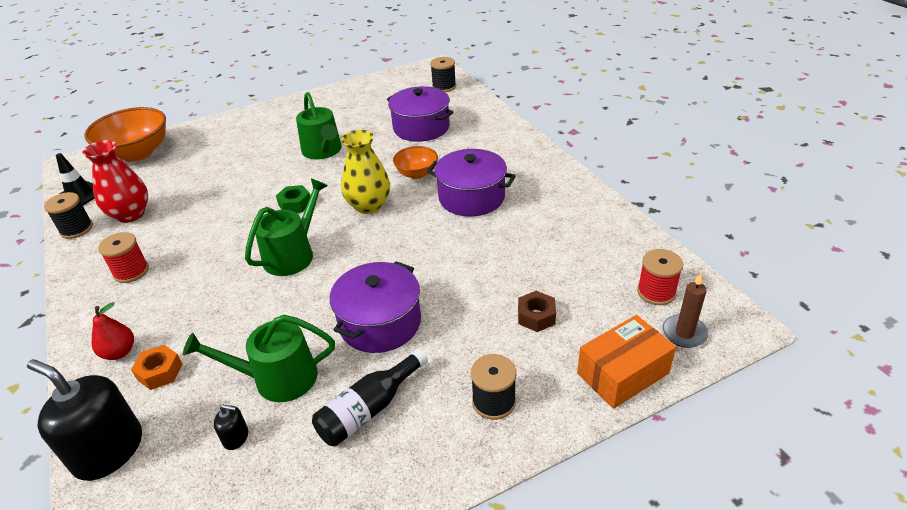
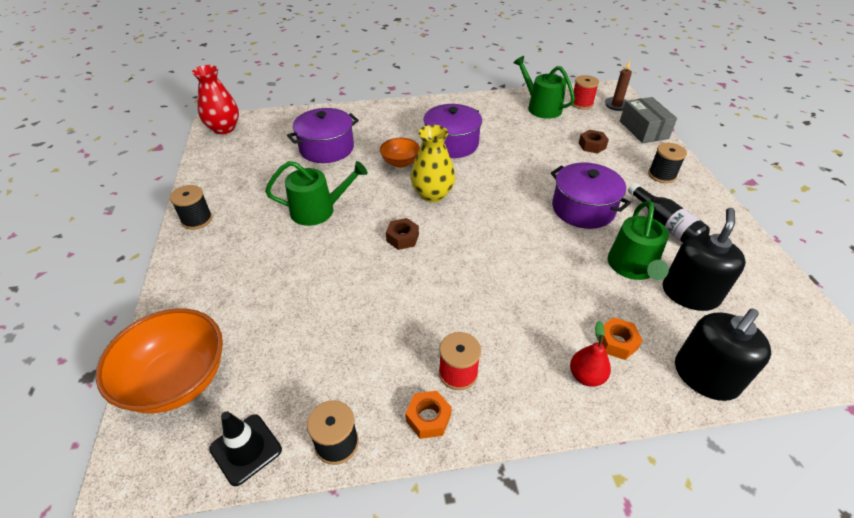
camera: 75 degrees left, 5 degrees up
(90, 265) = (428, 418): none -> orange nut
(130, 214) = (337, 380): red vase -> red vase (224, 128)
(236, 437) = (690, 294): black soap dispenser -> black soap dispenser, size x2.34
(293, 254) = (481, 246): green watering can -> green watering can (541, 107)
(295, 204) = (402, 238): green nut -> brown nut
(444, 87) = (264, 124): black spool -> black spool (197, 220)
(623, 373) = (643, 130): orange box -> grey box

